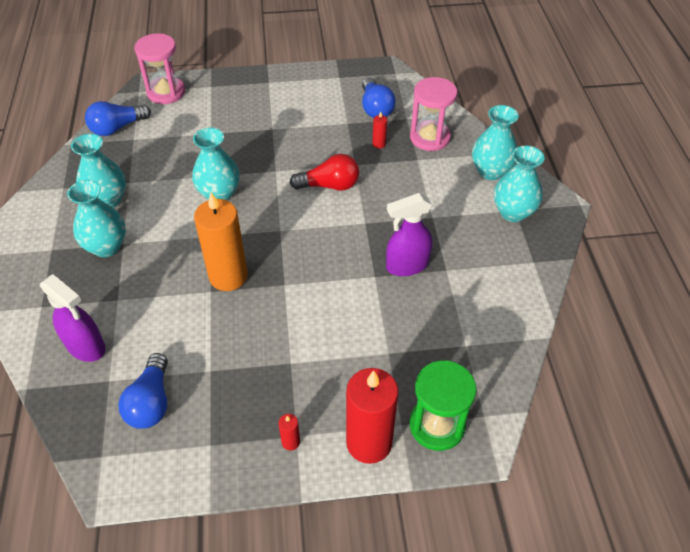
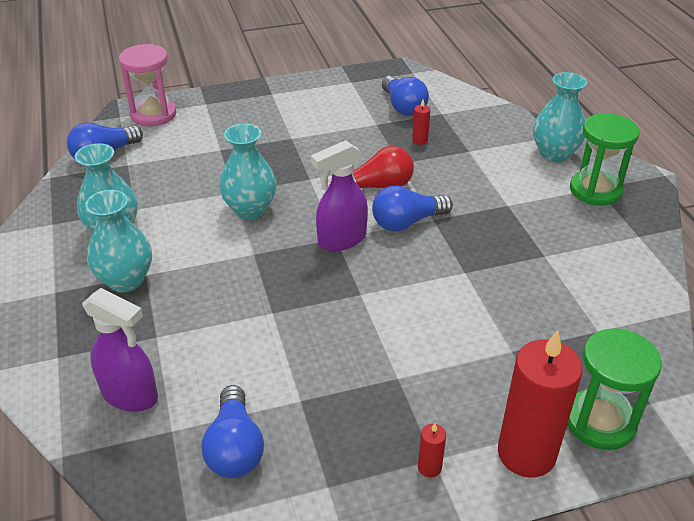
camera: 10 degrees left, 10 degrees down
(228, 276) = (289, 294): orange candle -> none
(342, 223) = (407, 222): none -> blue light bulb
(406, 265) = (498, 256): purple spray bottle -> purple spray bottle (341, 240)
(430, 137) = (474, 129): pink hourglass -> none
(513, 212) = (595, 190): turquoise vase -> green hourglass

